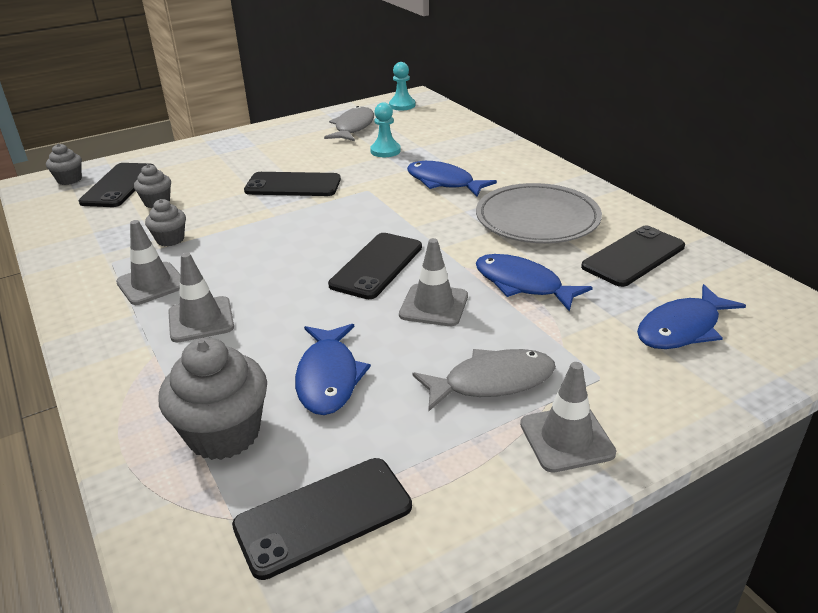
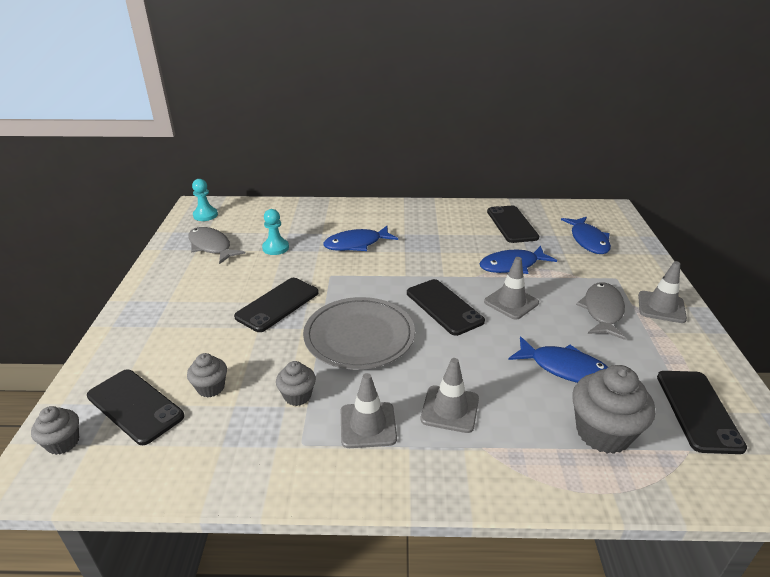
camera: 60 degrees left, 0 degrees up
(537, 219) = (442, 233): grey plate -> grey plate (359, 336)

